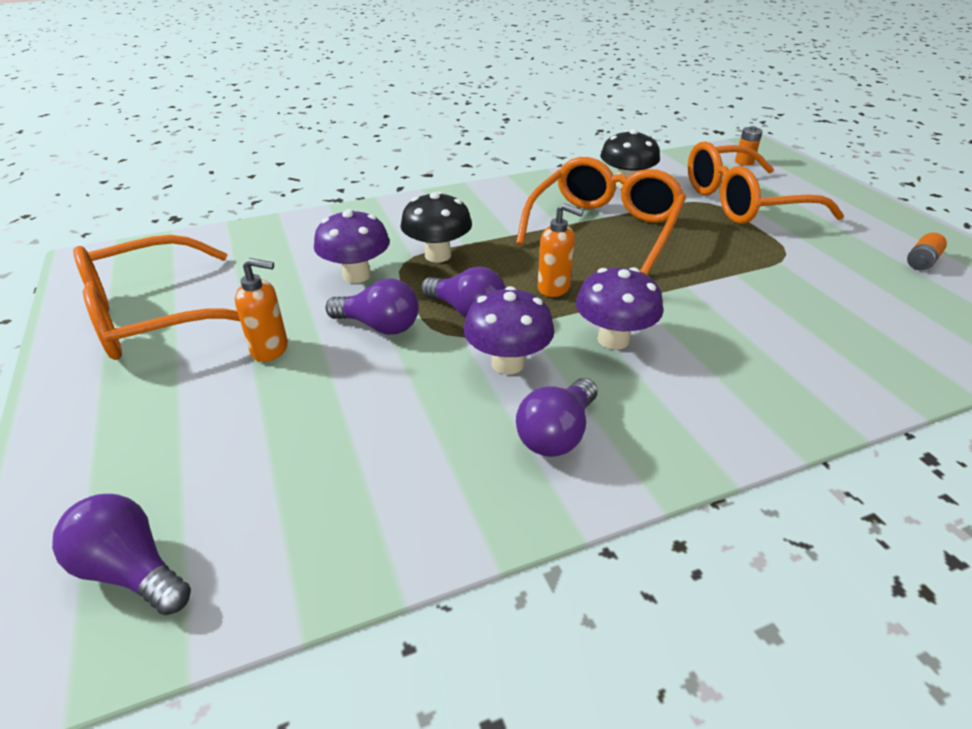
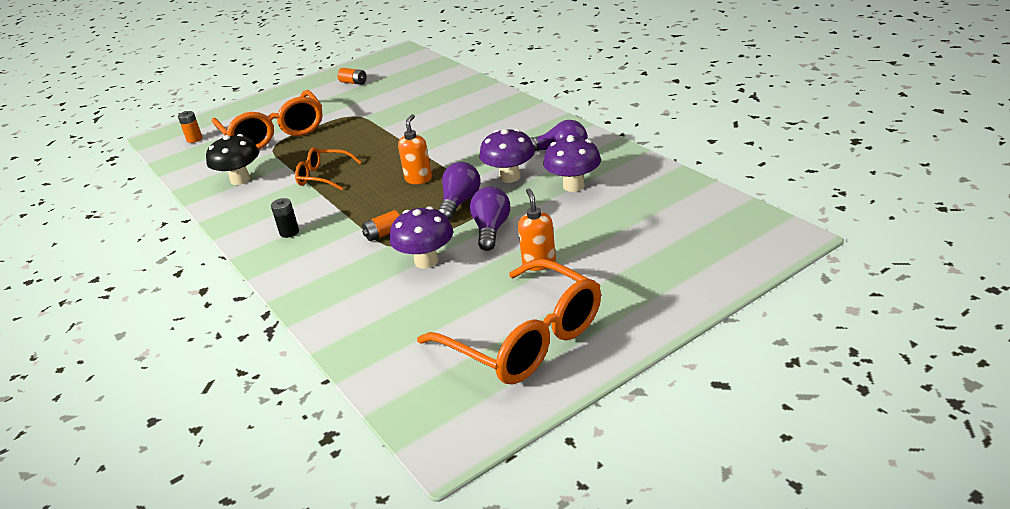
camera: 100 degrees left, 5 degrees down
(131, 570) = (726, 233): purple light bulb -> none
(438, 255) = (384, 234): black mushroom -> orange battery
(488, 207) = (289, 232): none -> black battery
(604, 227) = (323, 176): orange glasses -> orange glasses, size x0.52
(613, 339) = (470, 152): purple mushroom -> purple mushroom (573, 186)

